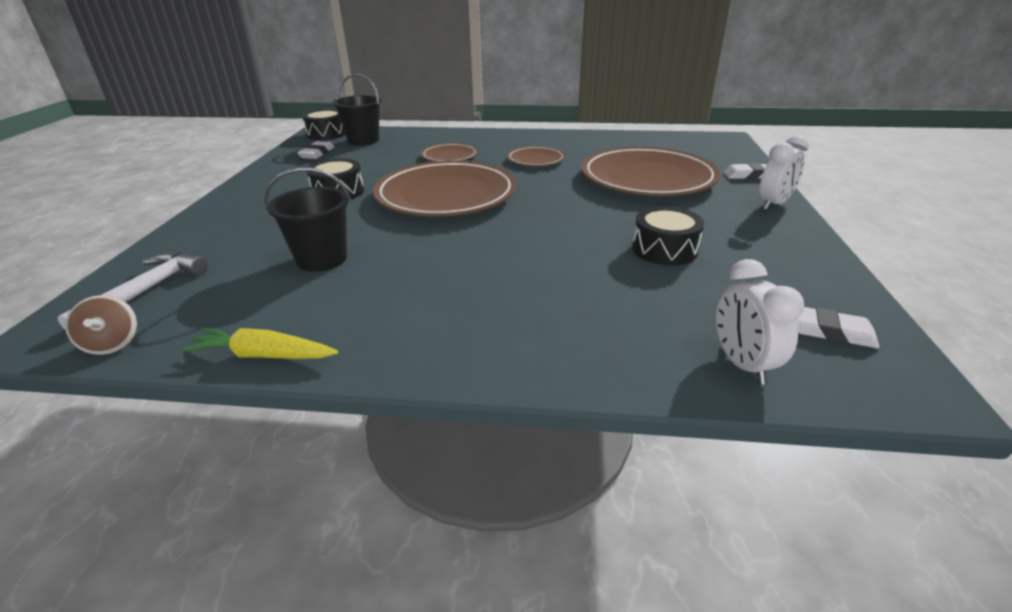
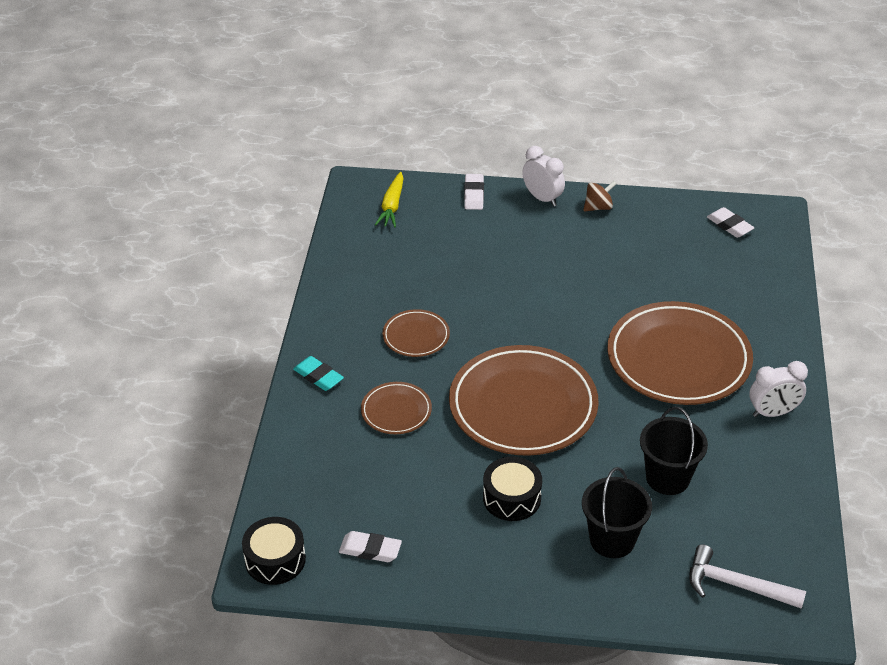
camera: 90 degrees left, 10 degrees up
(112, 344) = (808, 572): brown spinning top -> brown spinning top (598, 207)
(263, 355) = (803, 479): yellow carrot -> yellow carrot (392, 206)
(363, 140) = (317, 508): black bucket -> black bucket (612, 540)
(489, 136) = (318, 376): none -> turquoise eraser
(647, 178) = (479, 260): brown plate -> brown plate (678, 359)
(664, 249) = (631, 273): black drum -> none
(741, 364) = (767, 267): white clock -> white clock (773, 413)
(830, 331) = (729, 225): white eraser -> white eraser turned 60 degrees counterclockwise

